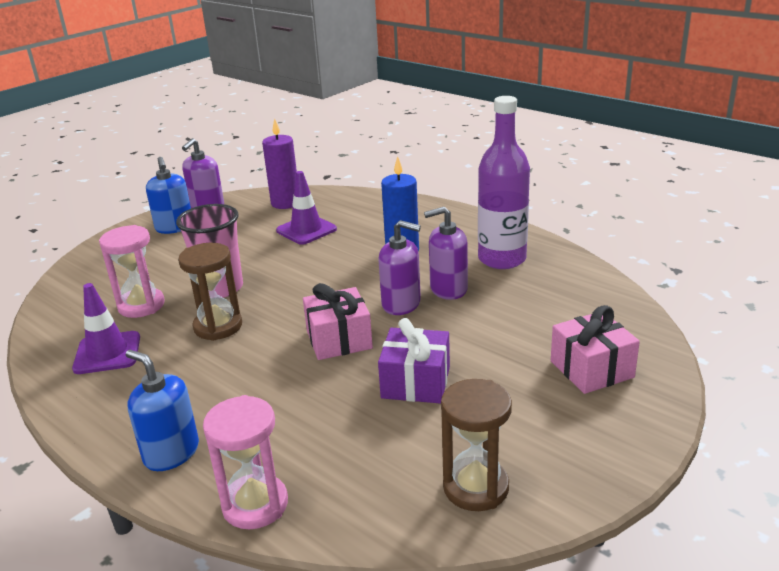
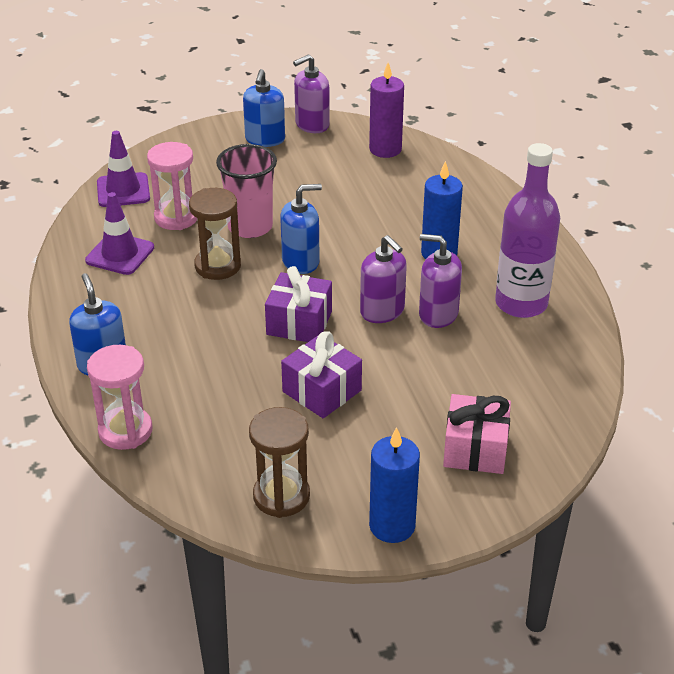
camera: 30 degrees right, 10 degrees up
(293, 296) = (301, 261): none -> blue soap dispenser
(306, 230) = (375, 191): purple traffic cone -> purple traffic cone (123, 190)
(339, 340) = (299, 323): pink gift -> purple gift
(601, 462) = (392, 526): none -> blue candle

